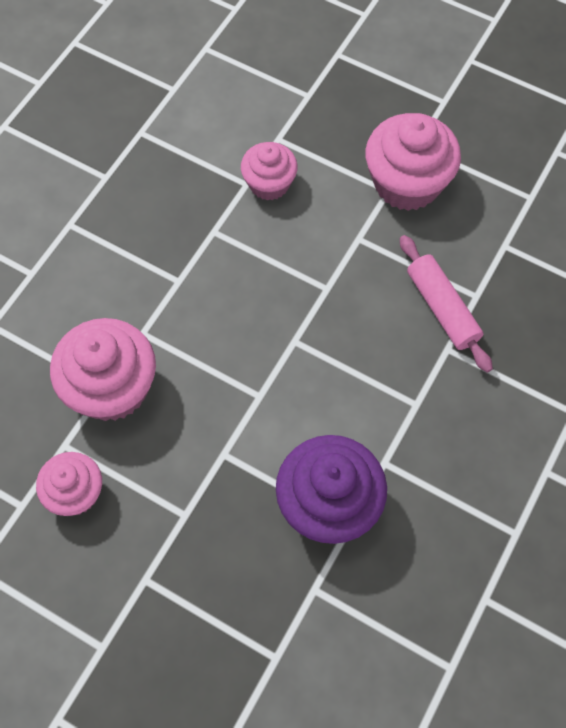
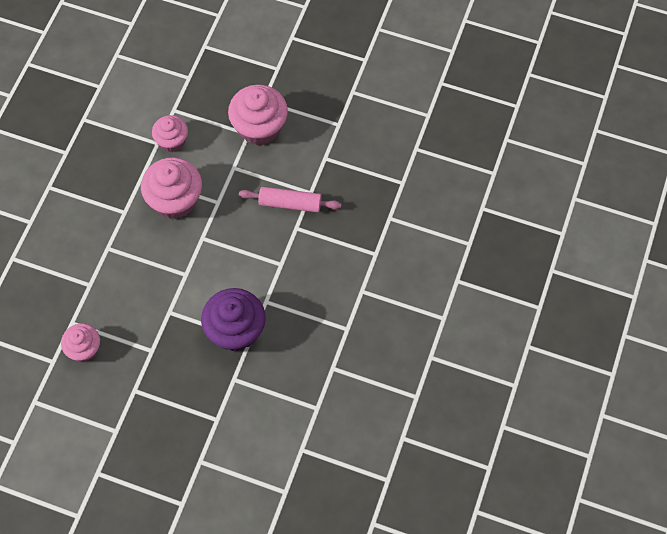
camera: 10 degrees left, 0 degrees up
(112, 388) = (94, 284): pink cupcake -> pink cupcake (175, 200)
(442, 308) = (290, 203): pink rolling pin -> pink rolling pin turned 45 degrees counterclockwise

